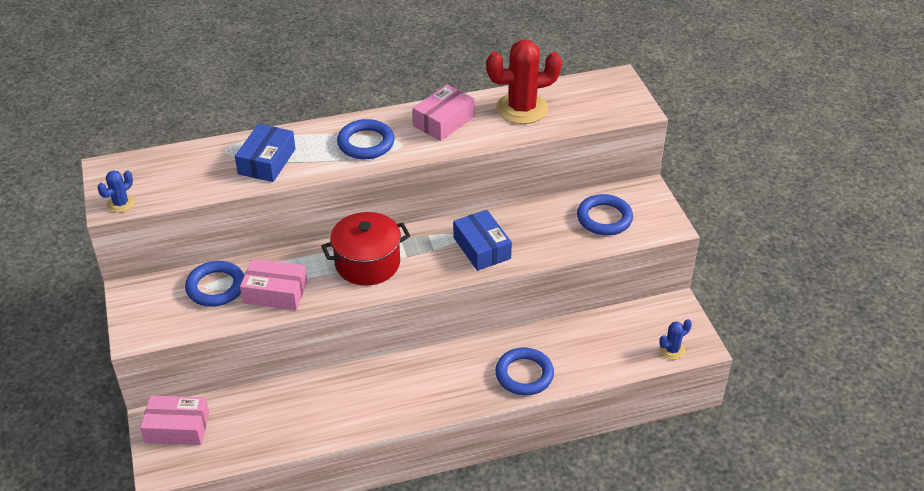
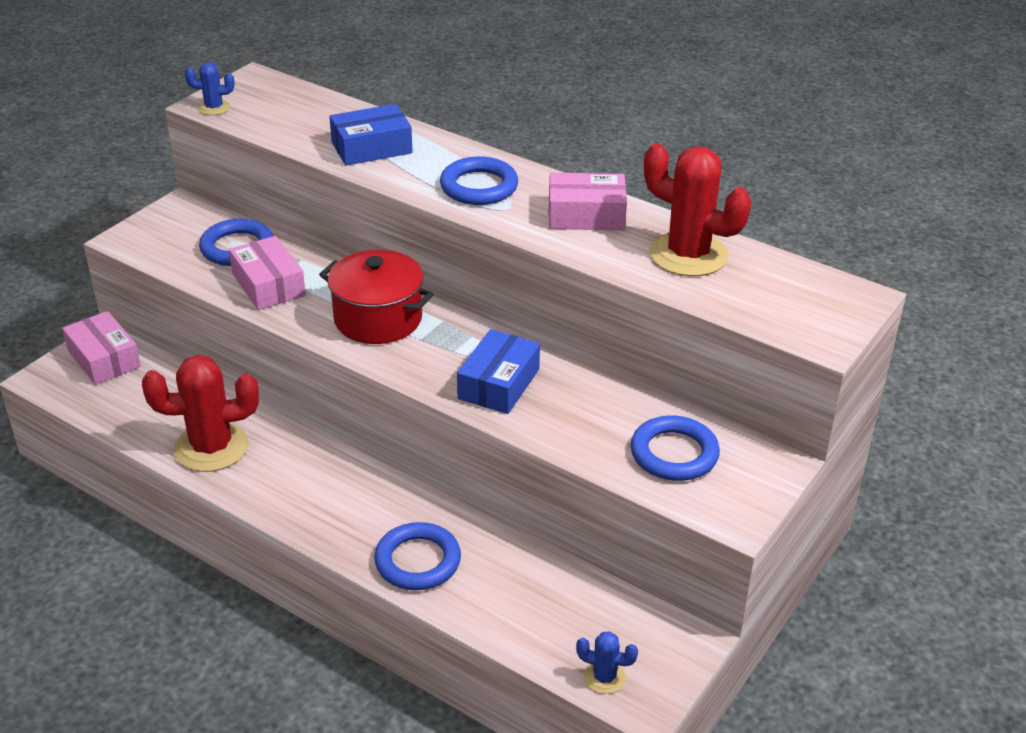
camera: 50 degrees right, 5 degrees down
(331, 416) = (211, 447): none -> red cactus

